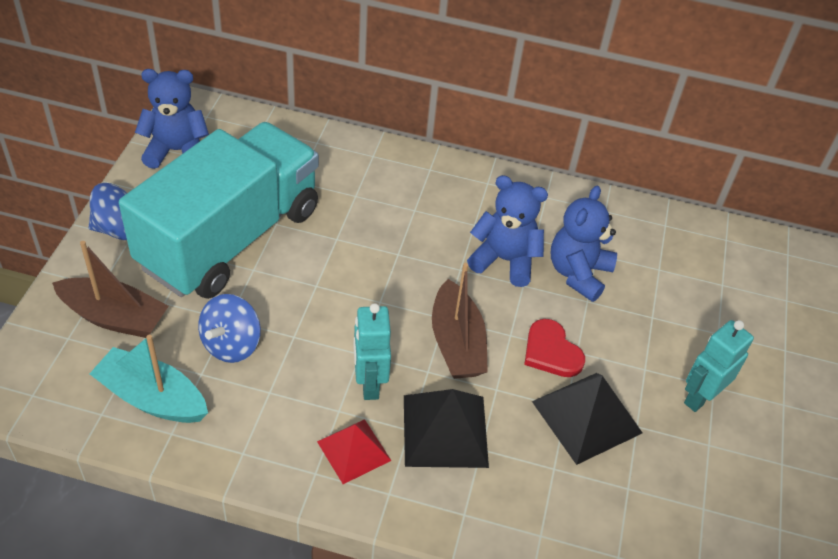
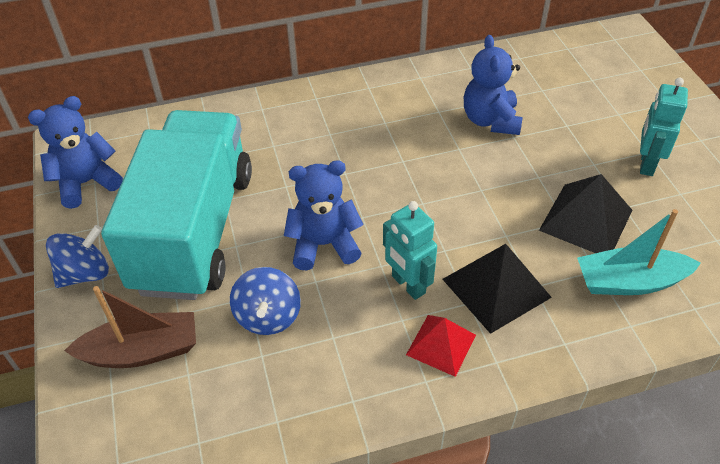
camera: 25 degrees left, 0 degrees up
(152, 398) = (235, 401): turquoise boat -> turquoise boat (629, 282)
(456, 343) = (447, 217): brown boat -> none
(504, 260) = (430, 137): blue teddy bear -> blue teddy bear (324, 245)
(551, 352) = (521, 186): red heart -> none

